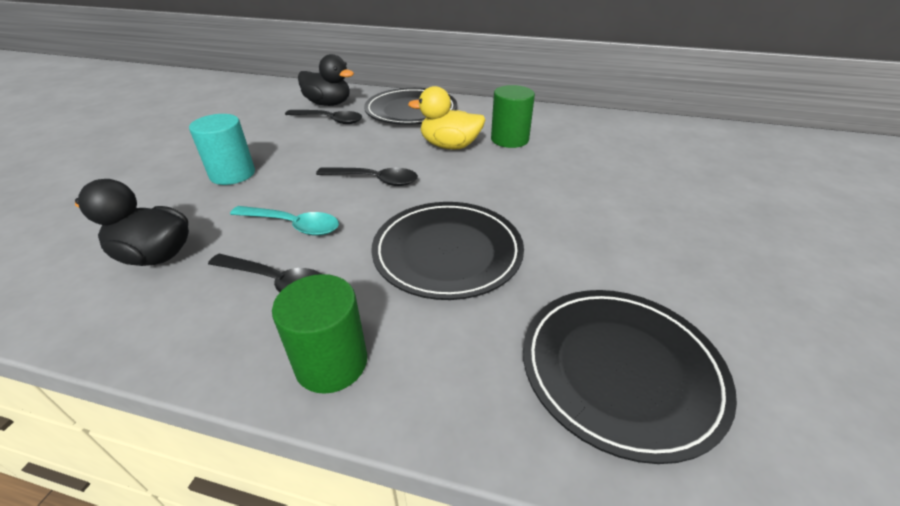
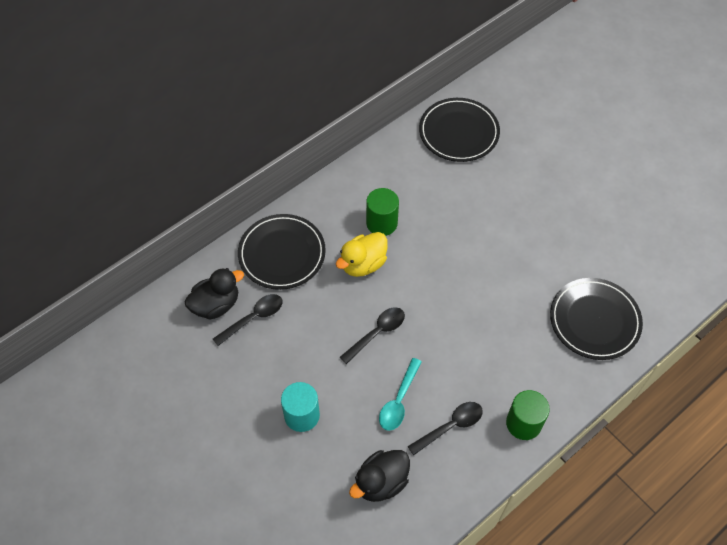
camera: 55 degrees left, 20 degrees up
(292, 225) = (399, 400): turquoise spoon -> turquoise spoon turned 150 degrees clockwise
(447, 252) = (480, 336): black plate -> black plate (458, 132)

